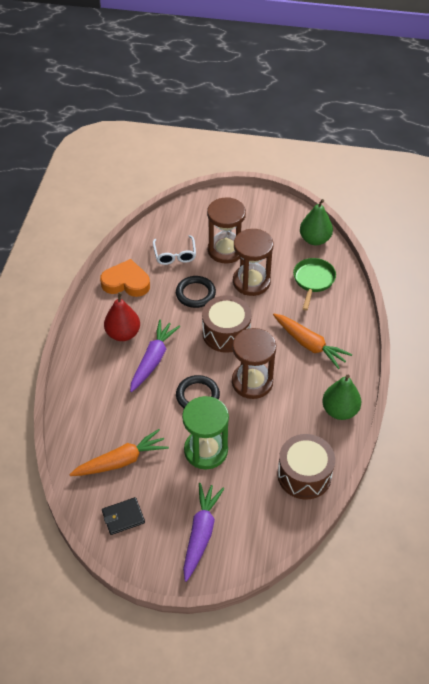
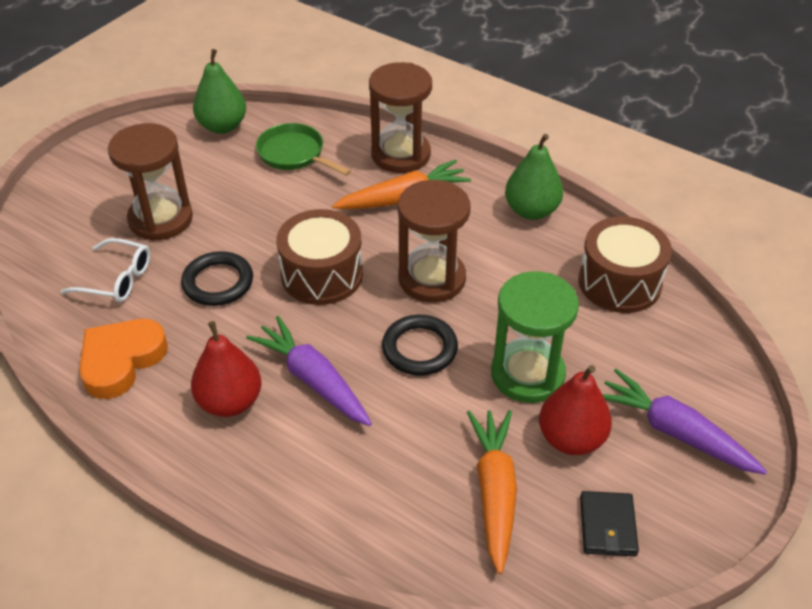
camera: 65 degrees left, 5 degrees down
(171, 484) = (571, 439): none -> red pear
(251, 282) = (246, 214): brown hourglass -> brown hourglass (400, 154)

